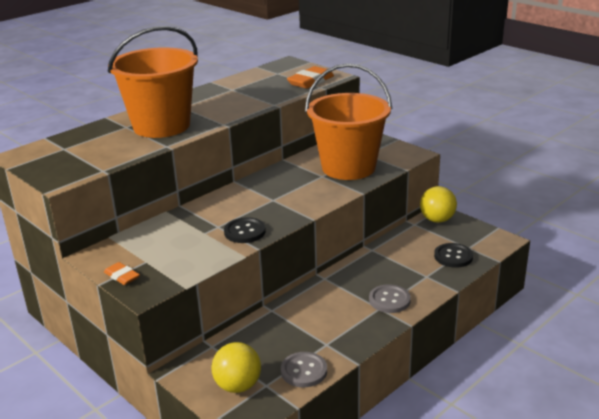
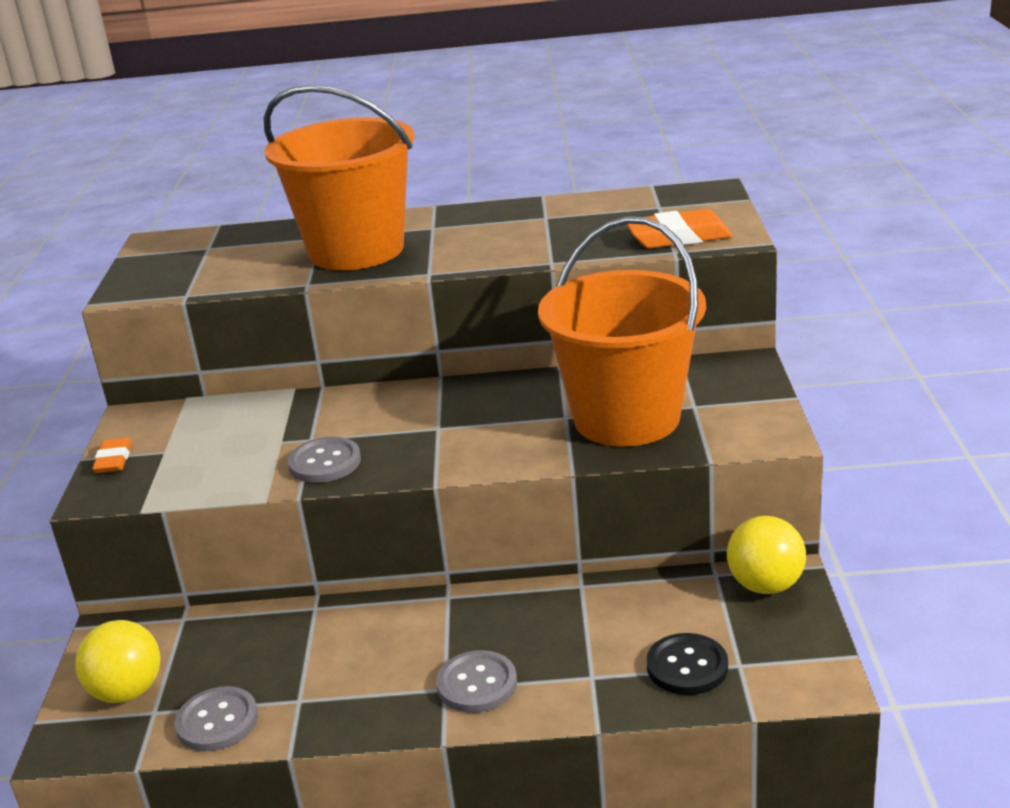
camera: 45 degrees right, 0 degrees up
(245, 232) = (325, 462): black button -> grey button

